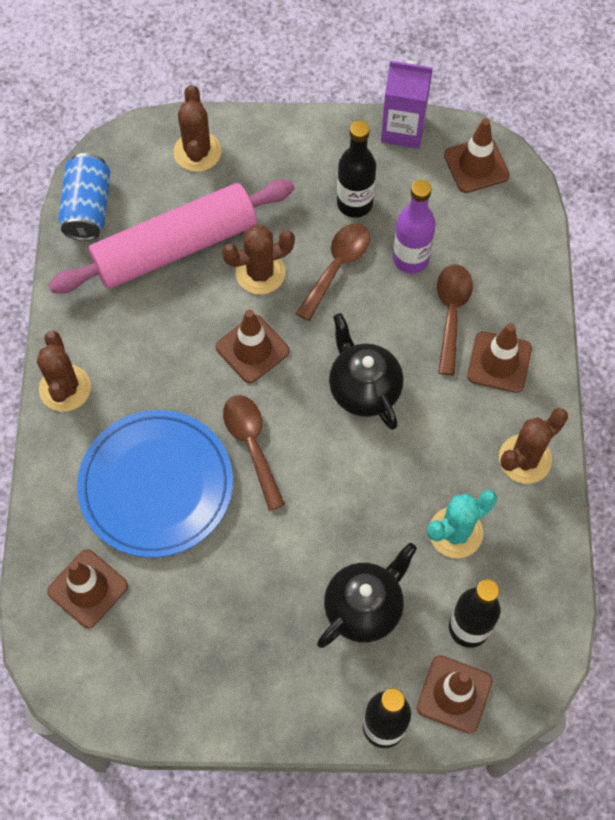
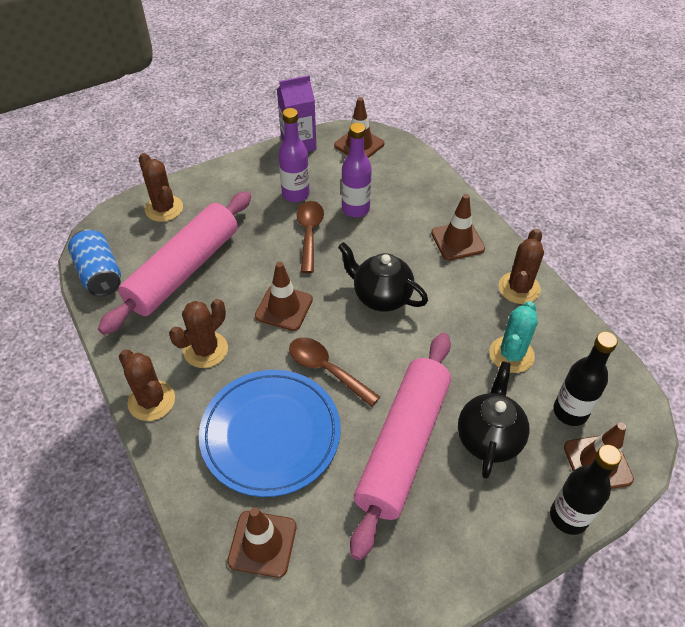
camera: 30 degrees left, 15 degrees down
(260, 273) = (257, 259): brown cactus -> brown cactus (205, 350)
(274, 568) = (403, 445): none -> pink rolling pin
(354, 203) = (295, 194): black bottle -> purple bottle
(451, 313) = (405, 227): brown spoon -> none

